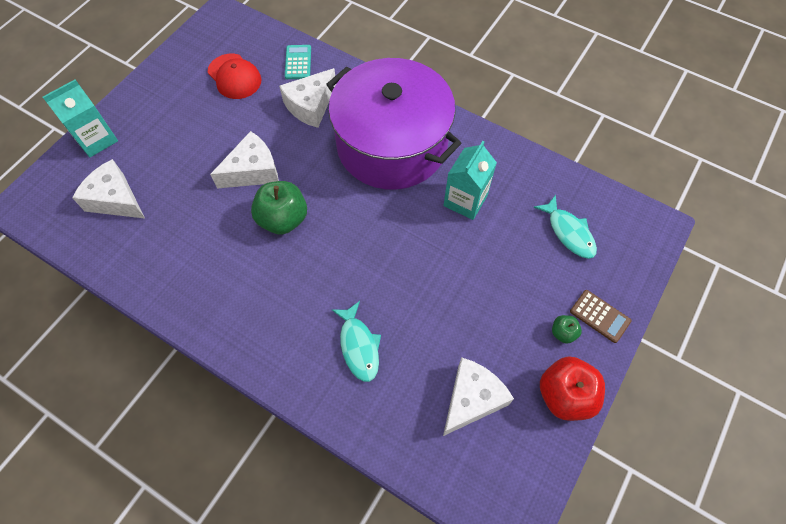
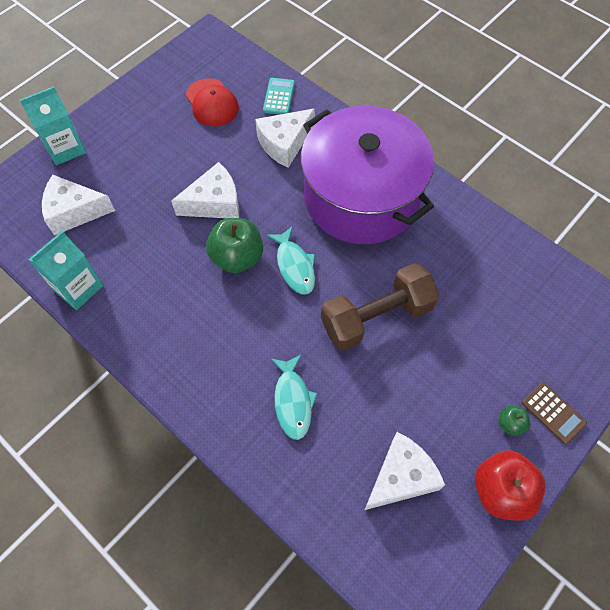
camera: 10 degrees right, 0 degrees up
(115, 199) = (74, 211): white cheese -> white cheese turned 45 degrees counterclockwise
(424, 255) = (376, 317): none -> brown dumbbell
(465, 200) = (429, 266): turquoise carton -> turquoise carton (78, 287)
(569, 232) = (534, 317): turquoise fish -> turquoise fish (294, 266)

